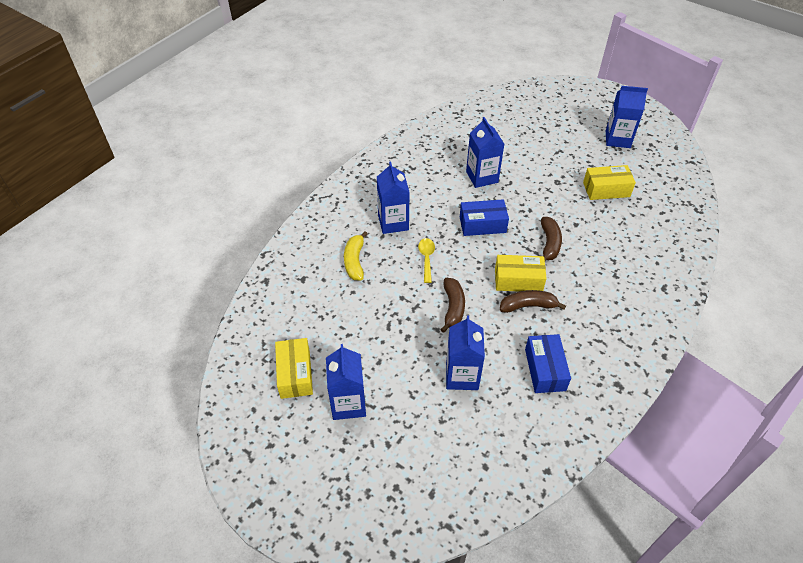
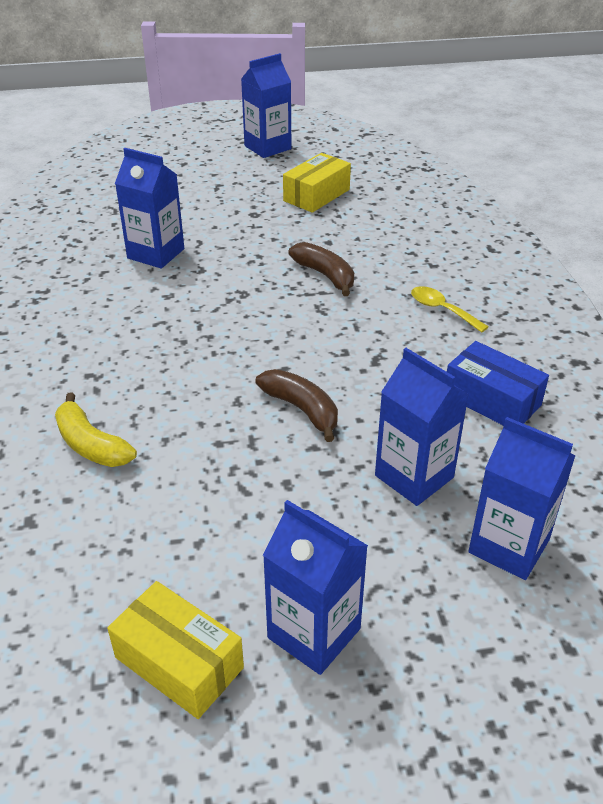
camera: 45 degrees left, 10 degrees down
(393, 222) = (93, 365): blue carton -> blue carton (509, 546)
(426, 258) = (195, 377): yellow spoon -> yellow spoon (442, 310)
(482, 224) = (221, 300): blue box -> none
(518, 280) = (340, 331): yellow box -> none
(528, 306) = (386, 349): brown banana -> none

